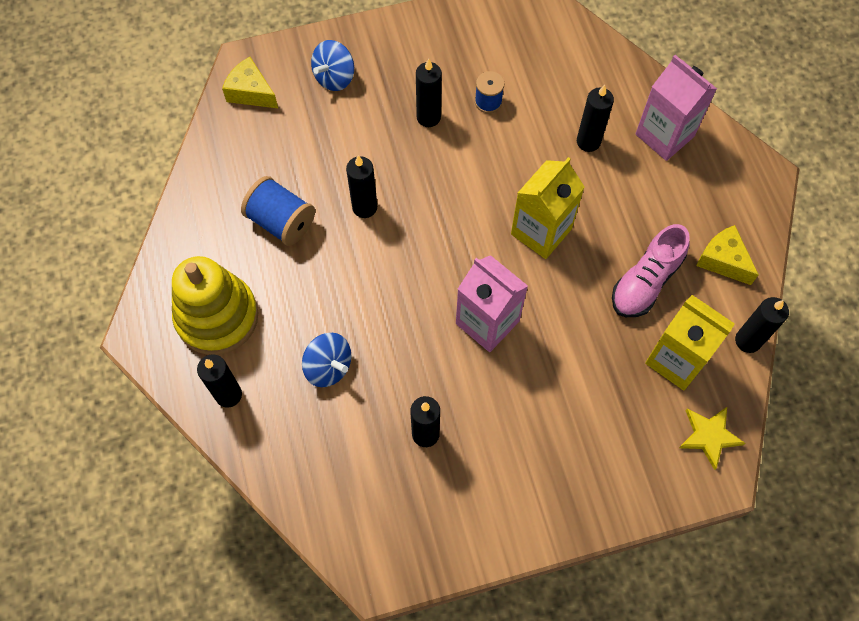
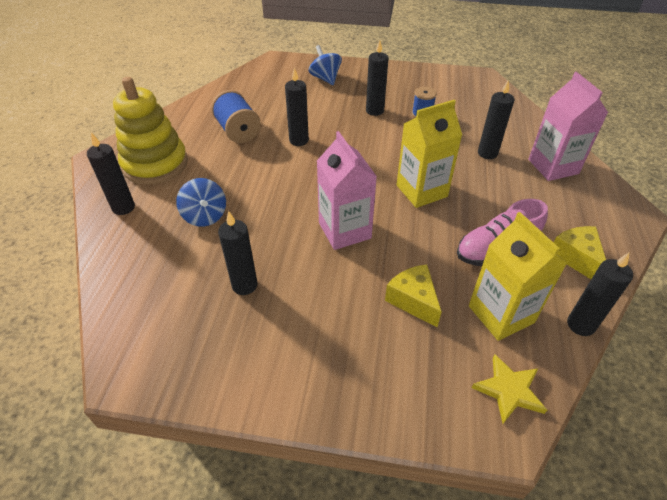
camera: 25 degrees right, 20 degrees down
(251, 92) = (268, 72): yellow cheese -> yellow cheese (413, 300)
(334, 77) = (325, 78): blue spinning top -> blue spinning top turned 90 degrees clockwise

